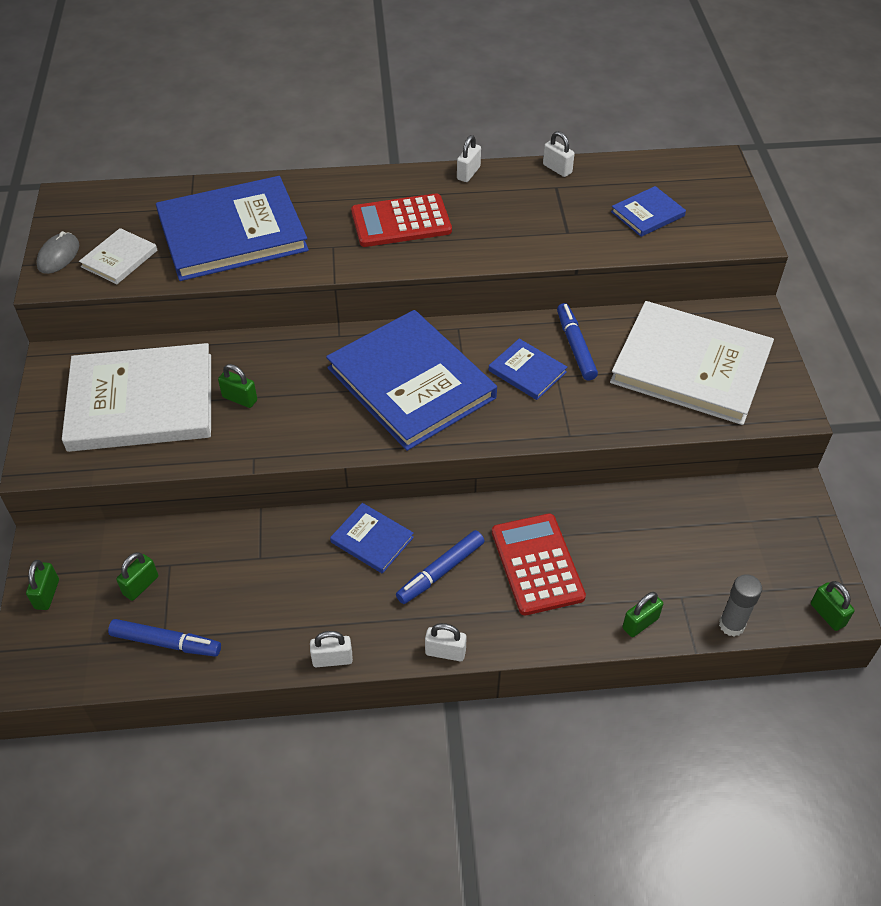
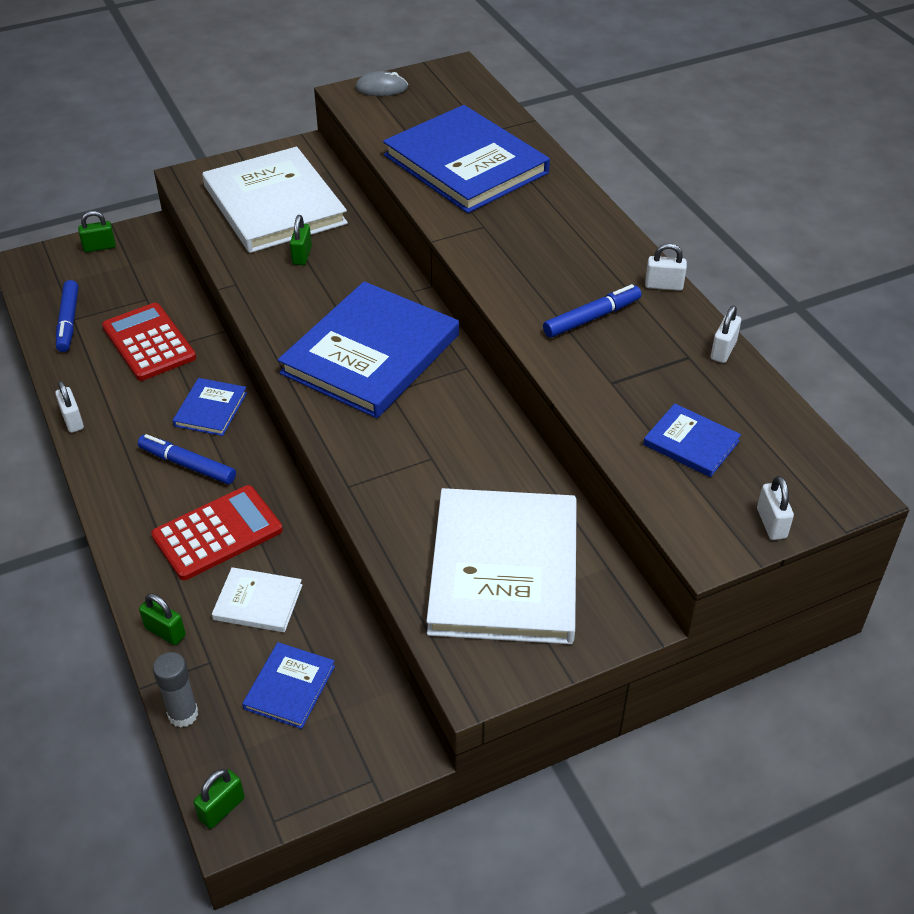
camera: 70 degrees right, 5 degrees down
(119, 258) = (395, 117): white book -> white book (258, 602)
(141, 585) = (121, 290): green padlock -> none
(401, 222) = (549, 259): red calculator -> red calculator (148, 342)
(445, 652) = (96, 491): white padlock -> white padlock (771, 523)
(527, 371) = (427, 433): blue book -> blue book (289, 687)
(575, 346) = (485, 463): blue marker -> blue marker (592, 318)

